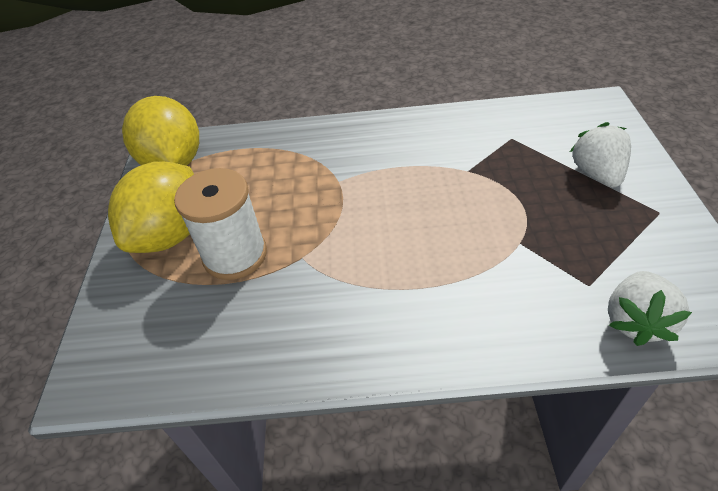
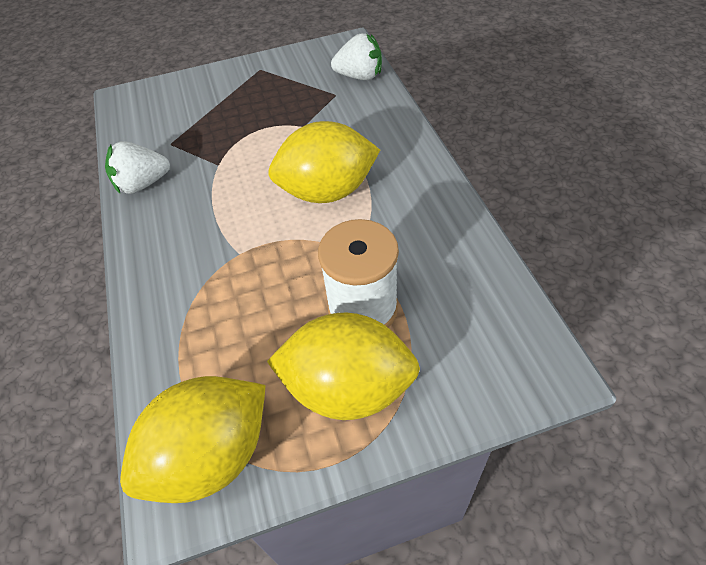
camera: 105 degrees left, 5 degrees up
(395, 250) = (327, 191): none -> yellow lemon
(597, 174) = (220, 96): white strawberry -> white strawberry (143, 184)

